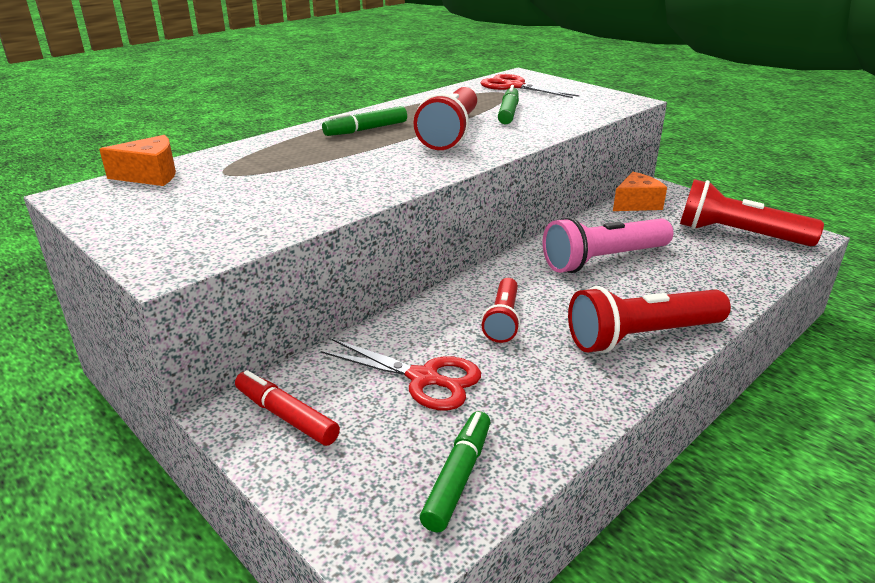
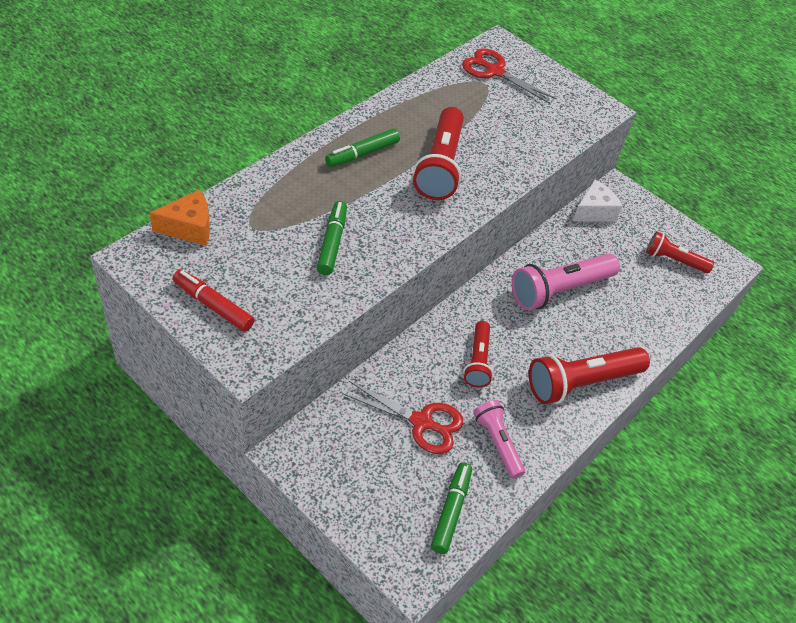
camera: 10 degrees left, 20 degrees up
(286, 416) = (327, 456): red marker -> red marker (213, 305)
(508, 112) = (490, 127): green marker -> green marker (332, 243)
(529, 398) = (497, 443): none -> pink flashlight
(636, 204) = (594, 211): orange cheese -> white cheese
(738, 235) = (674, 260): red flashlight -> red flashlight, size x0.60

